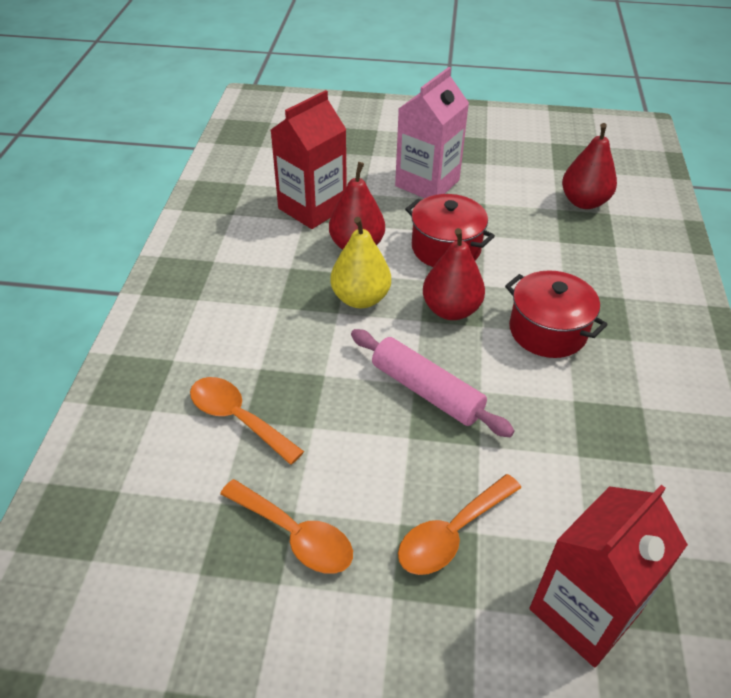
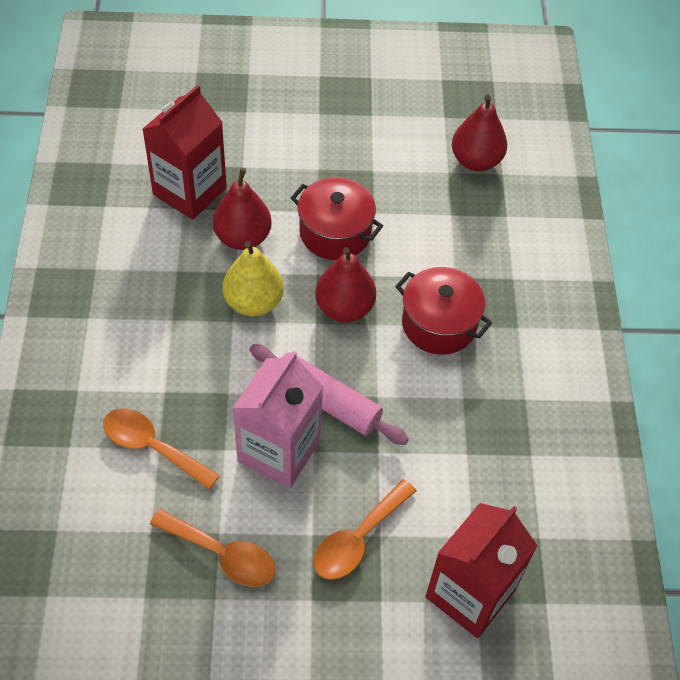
camera: 10 degrees left, 10 degrees up
(427, 183) = (310, 147): pink carton -> pink carton (279, 451)

